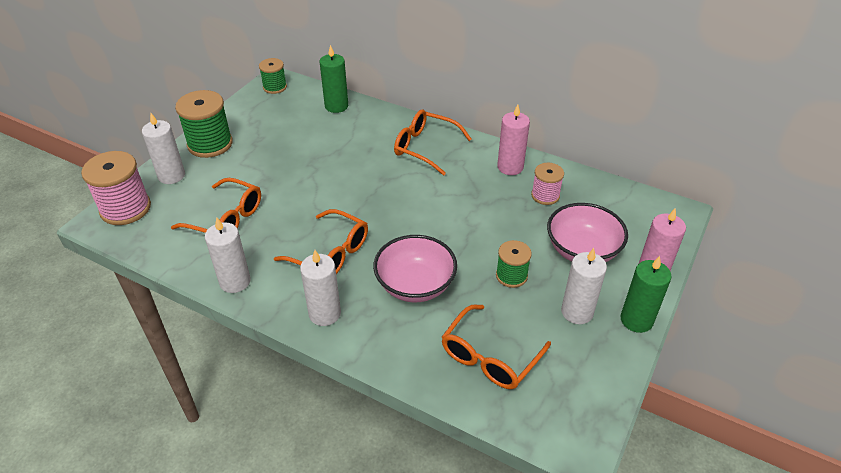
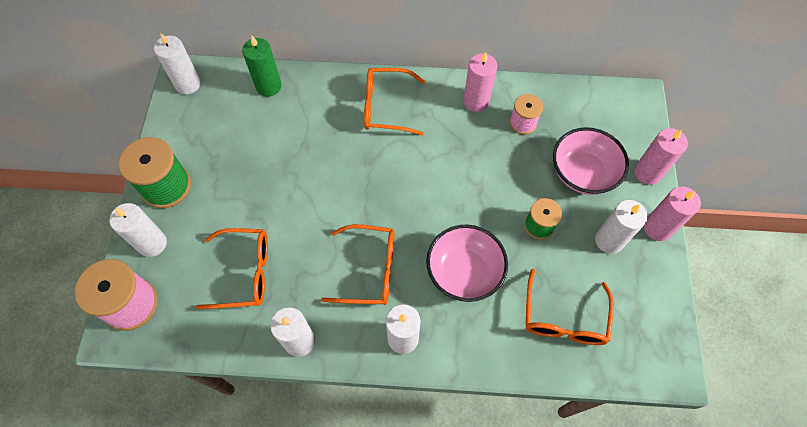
camera: 25 degrees left, 20 degrees up
(275, 87) = (188, 84): green spool -> white candle
(636, 320) = (657, 228): green candle -> pink candle

